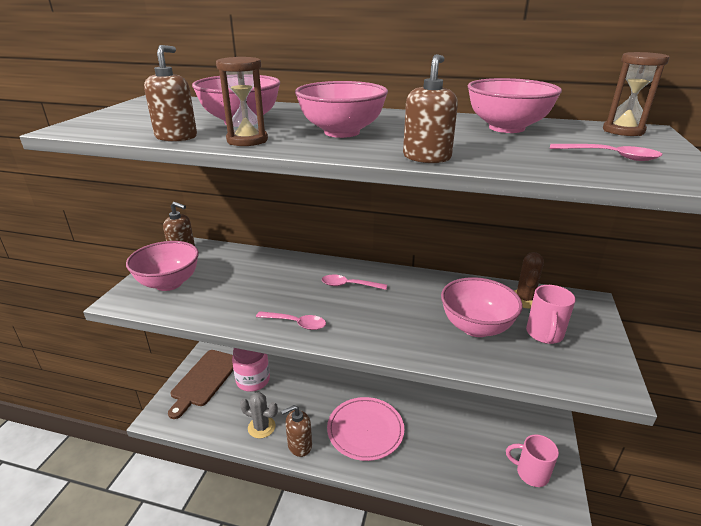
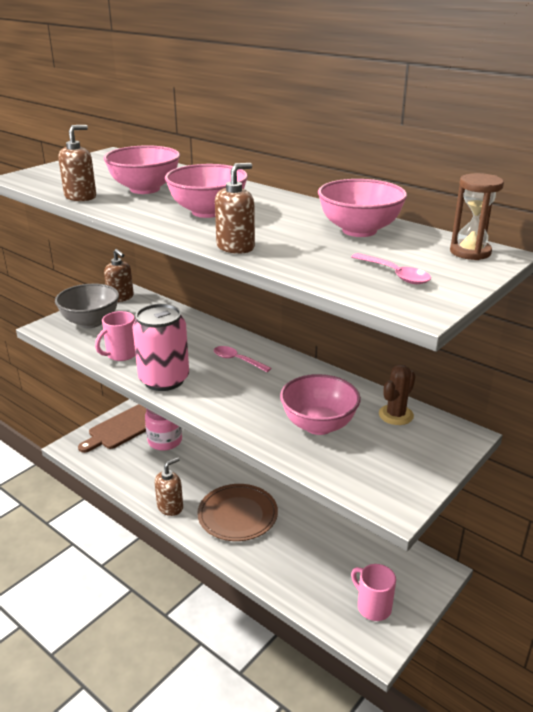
camera: 25 degrees right, 0 degrees up
(169, 283) = (90, 322): pink bowl -> grey bowl
(247, 140) = (125, 208): brown hourglass -> none
(261, 427) = (147, 482): grey cactus -> none
(296, 323) = (164, 380): pink spoon -> pink can
(299, 445) = (170, 507): brown soap dispenser -> brown soap dispenser turned 135 degrees clockwise
(365, 430) = (237, 515): pink plate -> brown plate
(544, 334) = (379, 449): pink mug -> pink mug (121, 354)

